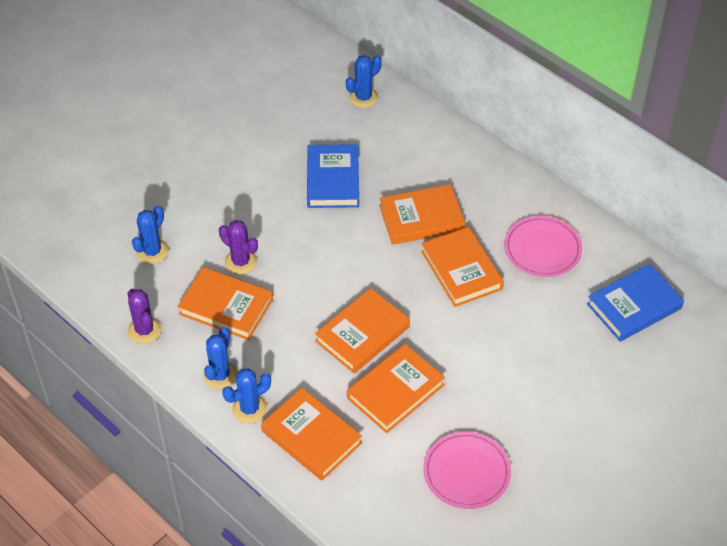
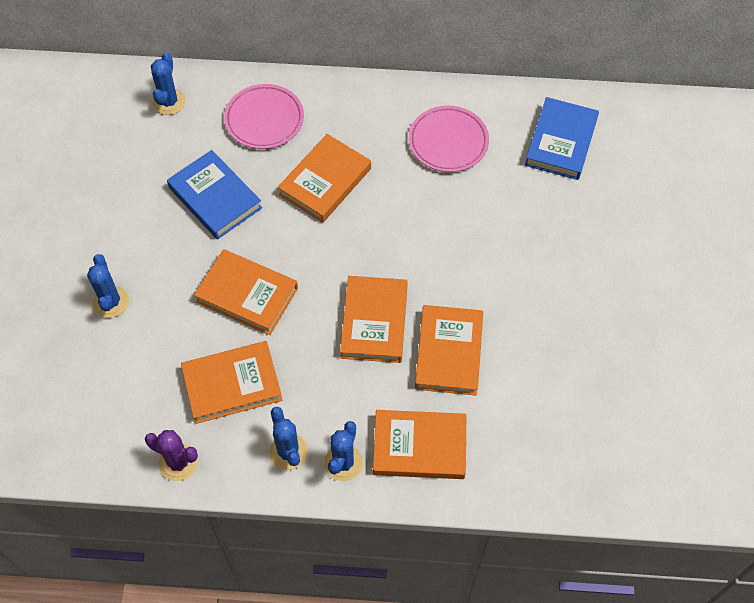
camera: 40 degrees left, 10 degrees up
(152, 251) = (112, 382): blue cactus -> blue cactus (111, 302)
(241, 262) = (205, 332): purple cactus -> none
(461, 270) = (401, 205): orange book -> orange book (247, 295)
(466, 473) = (568, 380): pink plate -> pink plate (264, 119)

